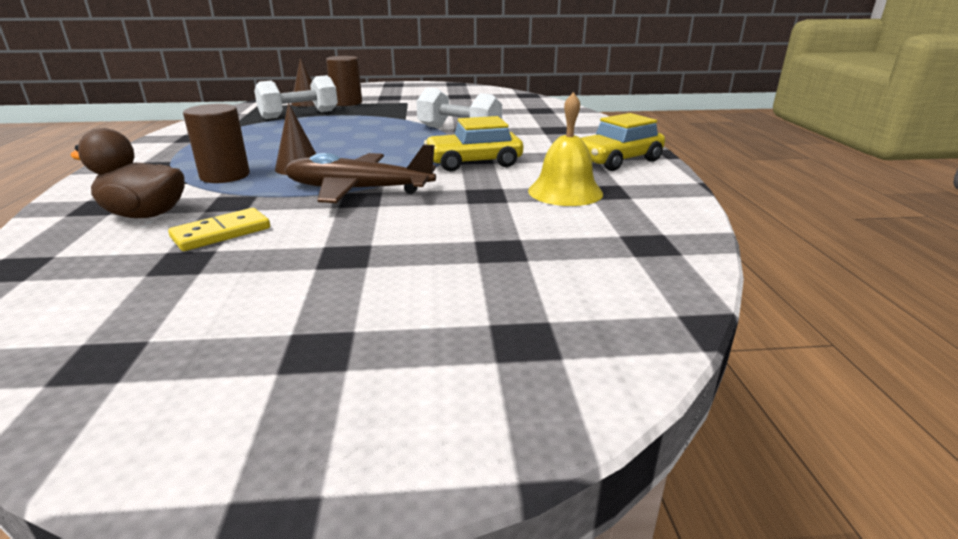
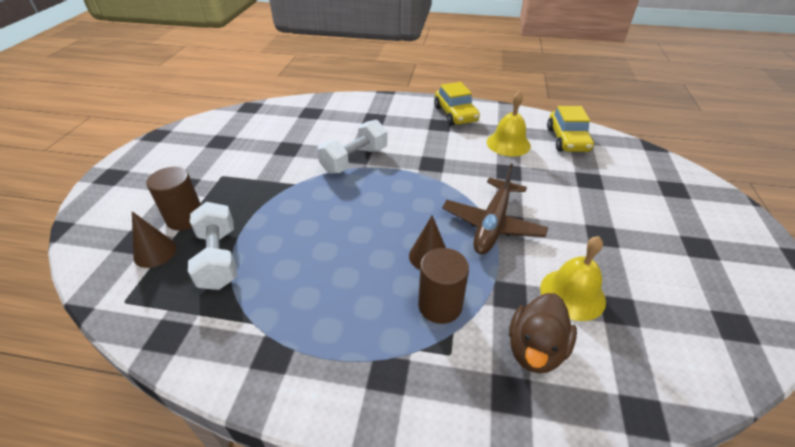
camera: 75 degrees left, 15 degrees up
(221, 233) = (572, 294): yellow domino -> yellow bell
(474, 162) = (443, 166): yellow car -> yellow car (567, 140)

